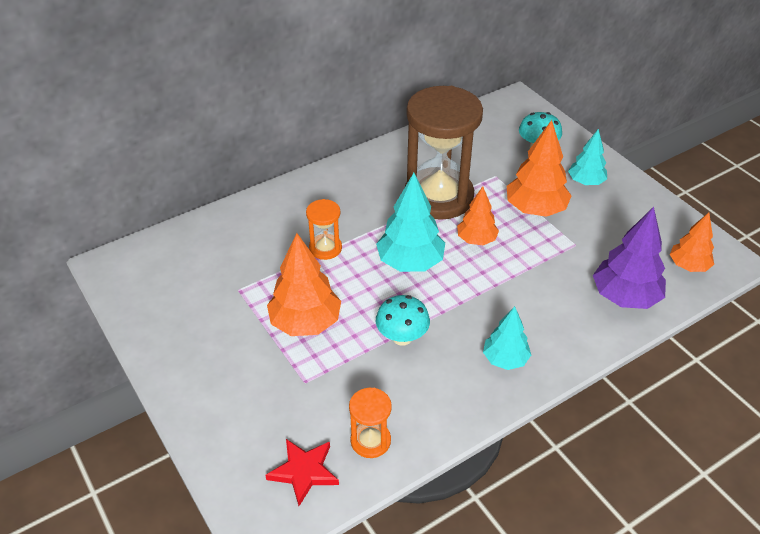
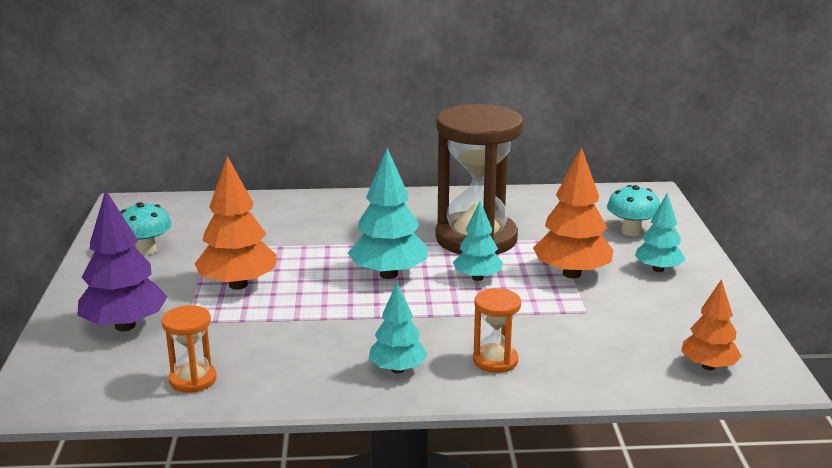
camera: 30 degrees right, 20 degrees down
(304, 471) = (109, 378): red star -> none
(325, 248) = (320, 243): orange hourglass -> orange hourglass (495, 360)
(402, 337) = (314, 321): turquoise mushroom -> turquoise mushroom (146, 250)
(476, 240) = (477, 278): orange tree -> turquoise tree
(624, 297) = (595, 366): purple tree -> purple tree (125, 326)

